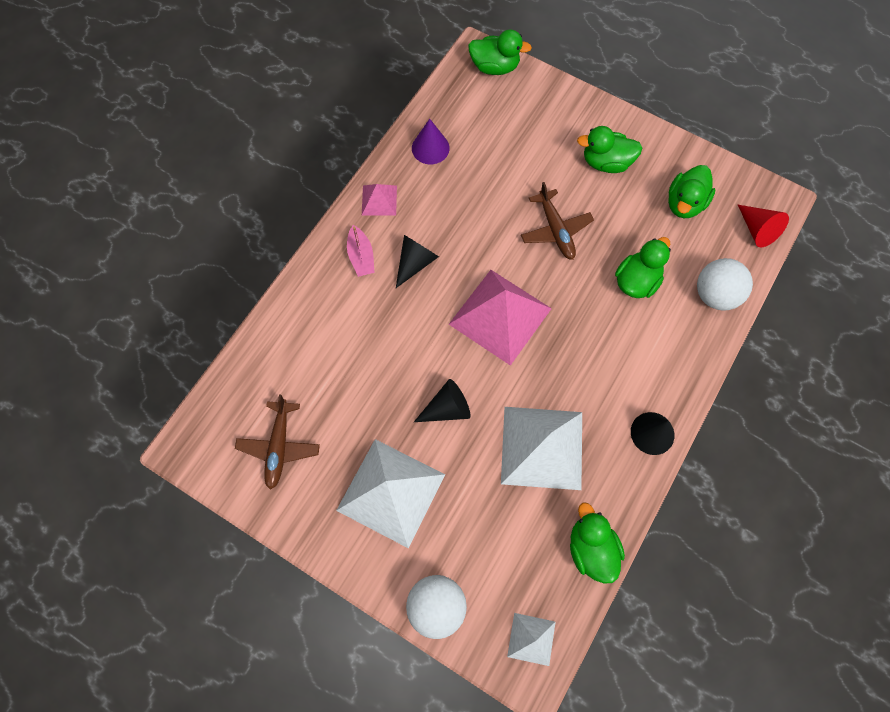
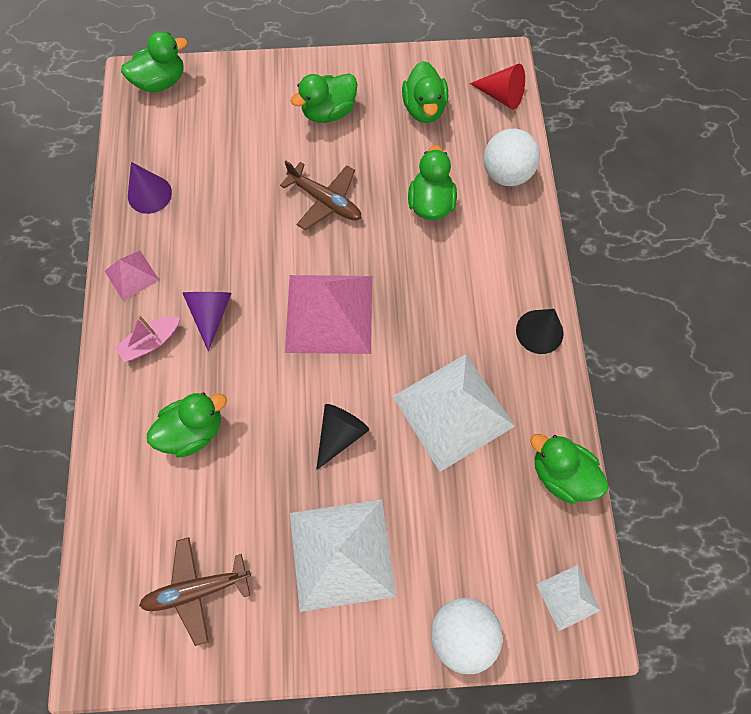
camera: 35 degrees left, 0 degrees up
(279, 447) = (196, 589): brown plane -> brown plane turned 105 degrees clockwise
(348, 337) = (193, 430): none -> green duck
(361, 257) = (151, 342): pink boat -> pink boat turned 105 degrees clockwise
(415, 263) = (211, 314): black cone -> purple cone

